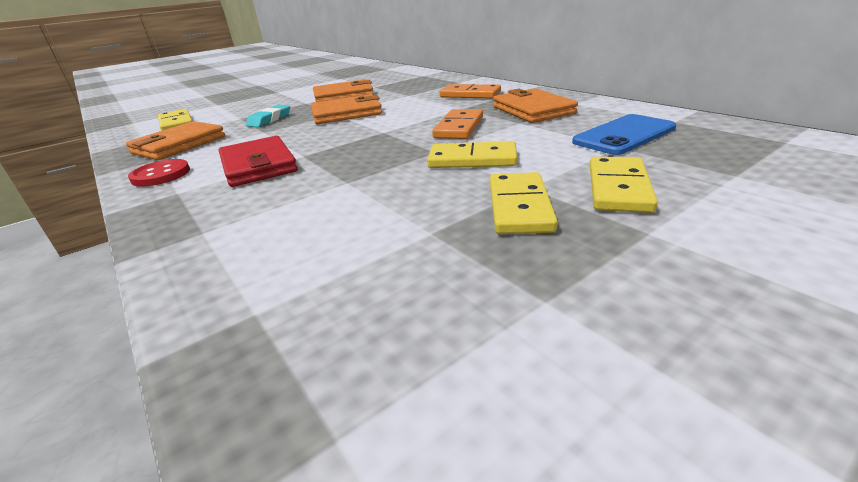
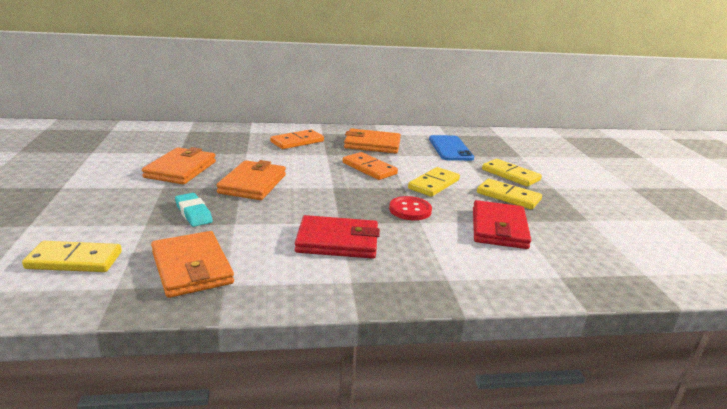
camera: 65 degrees left, 5 degrees down
(161, 175) = (288, 285): red button -> red button (410, 210)
(384, 227) = (499, 228): none -> red wallet

